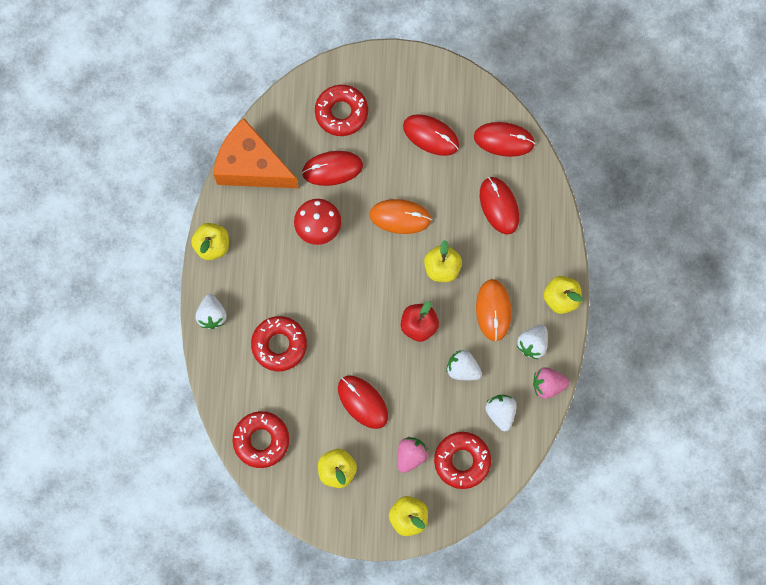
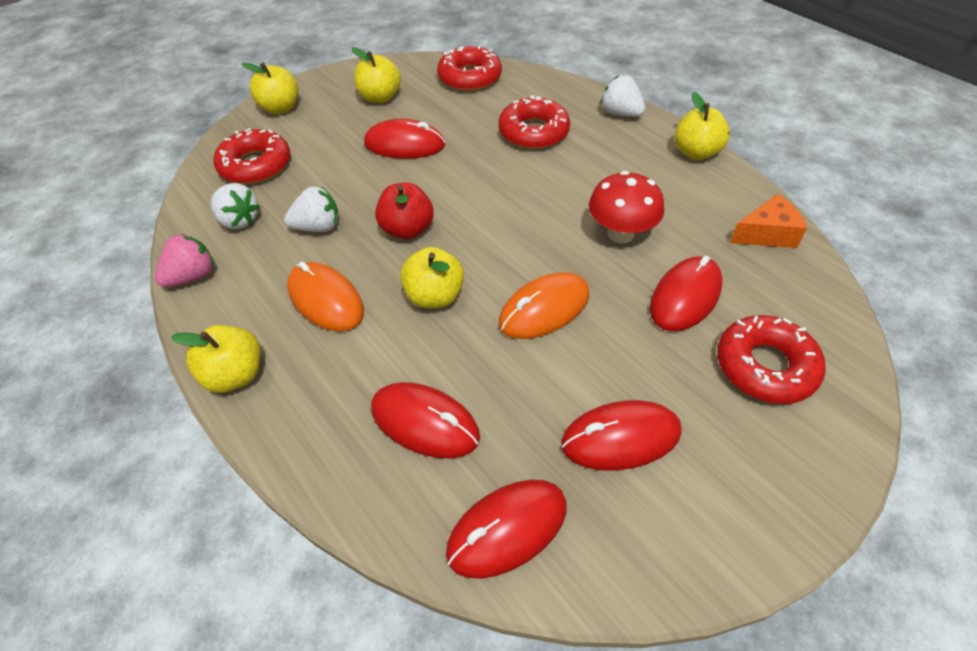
camera: 140 degrees right, 25 degrees down
(252, 166) = (766, 234): orange cheese -> orange cheese, size x0.51
(411, 455) = (316, 141): pink strawberry -> none
(532, 344) = (243, 301): white strawberry -> none

